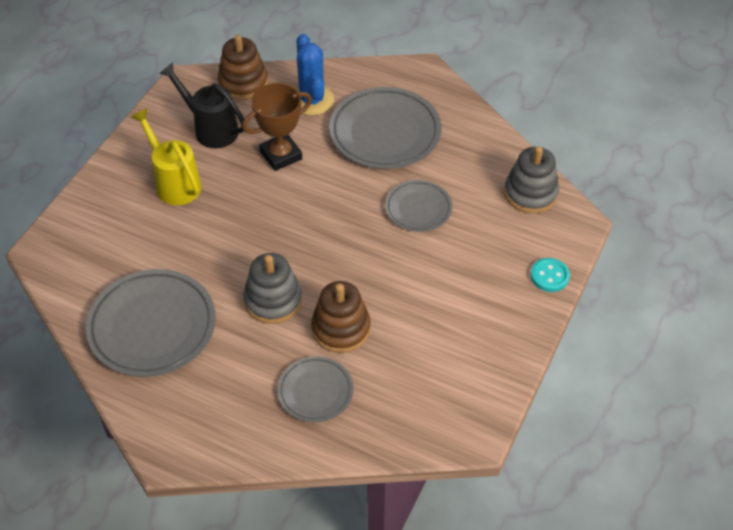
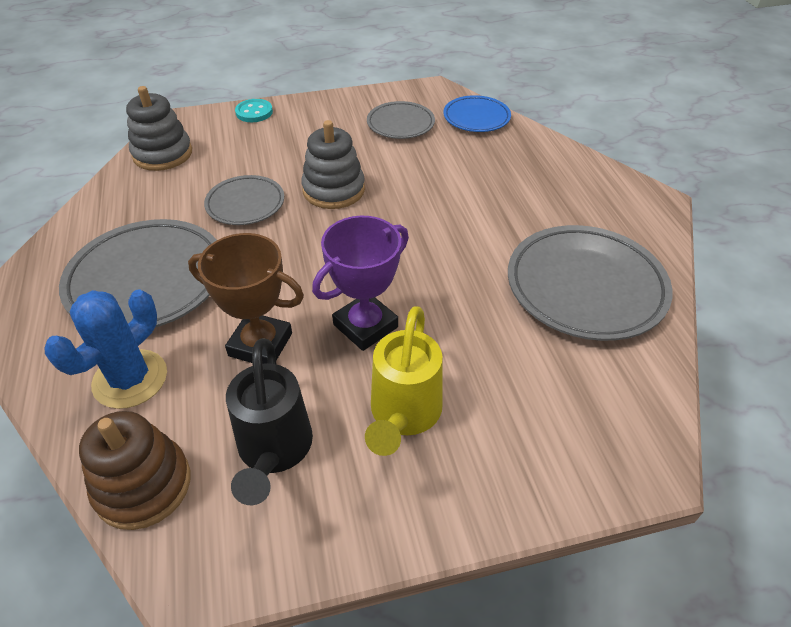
camera: 130 degrees left, 5 degrees down
(245, 203) = (365, 326): none -> purple trophy
(273, 300) = (454, 230): grey stacking toy -> grey stacking toy (333, 190)
(315, 391) = (501, 162): grey plate -> grey plate (400, 124)
(341, 328) = (431, 179): brown stacking toy -> none
(393, 428) = (476, 118): none -> blue plate

